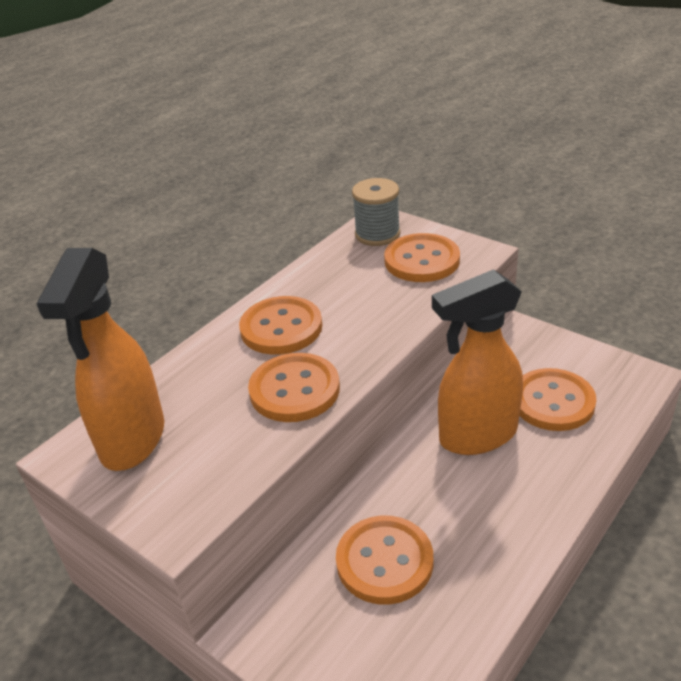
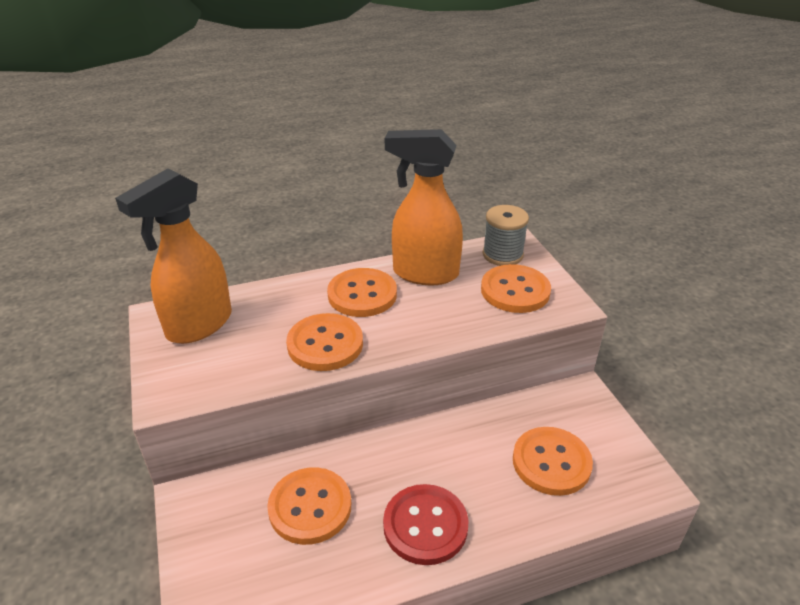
camera: 30 degrees right, 0 degrees up
(477, 436) = (464, 455): orange spray bottle -> orange spray bottle (424, 273)
(503, 513) = (425, 525): none -> red button

